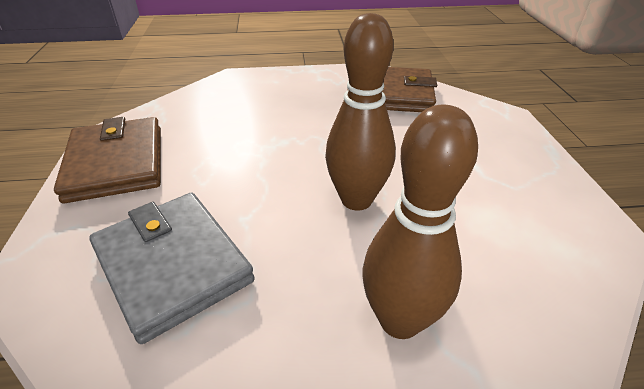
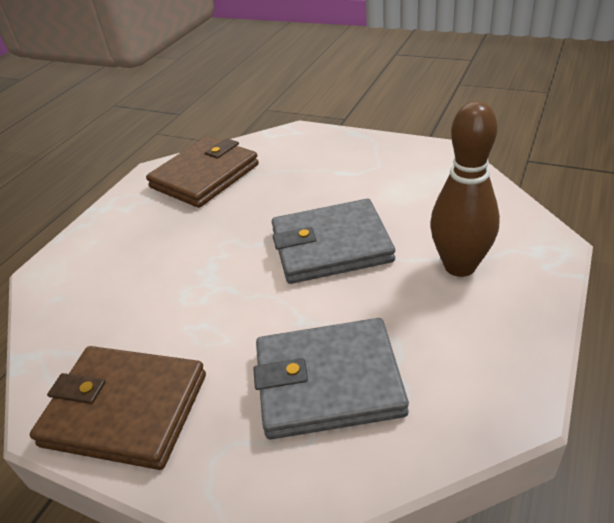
camera: 55 degrees left, 0 degrees up
(356, 200) = (331, 246): brown bowling pin -> grey wallet

